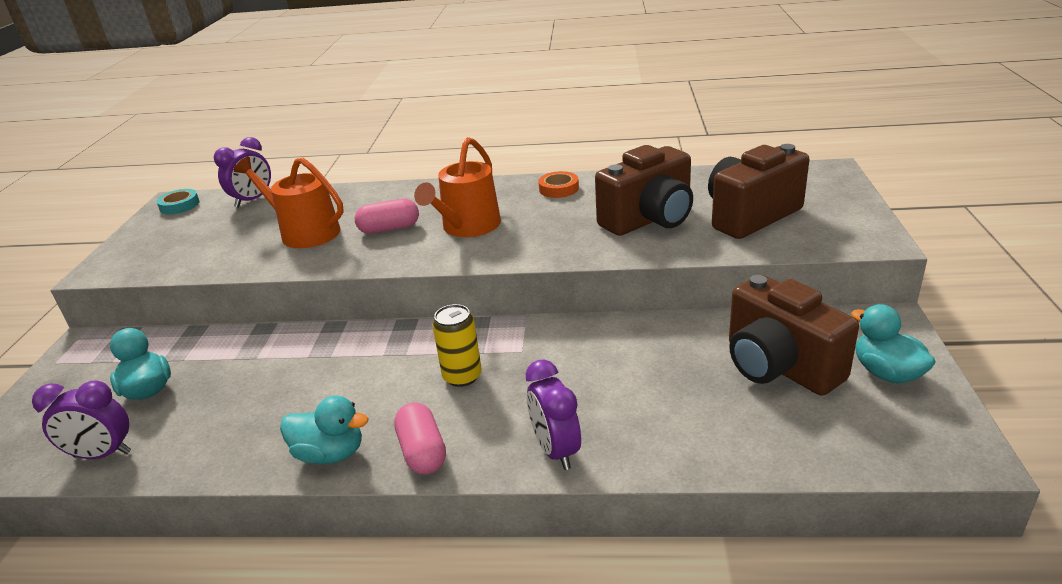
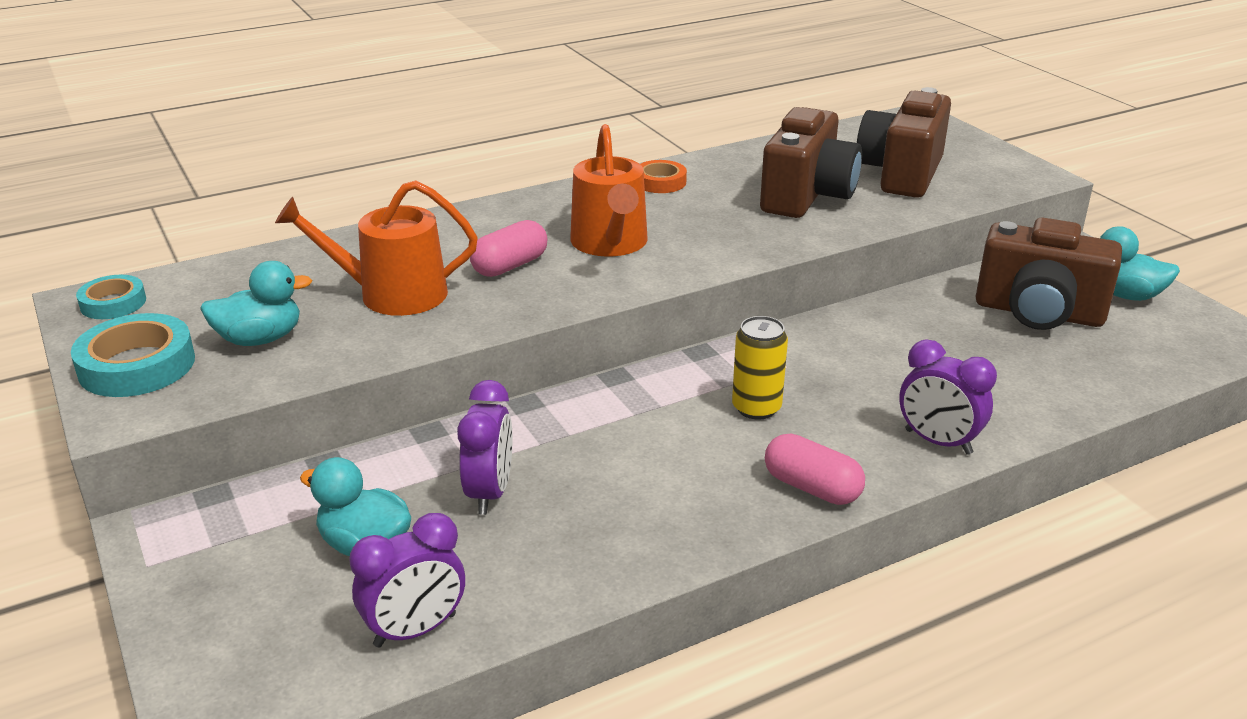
camera: 35 degrees left, 0 degrees up
(141, 244) = (137, 365): none -> turquoise tape
(253, 200) = (237, 272): purple clock -> purple clock (490, 493)
(330, 453) = (714, 524): turquoise duck -> turquoise duck (260, 339)

